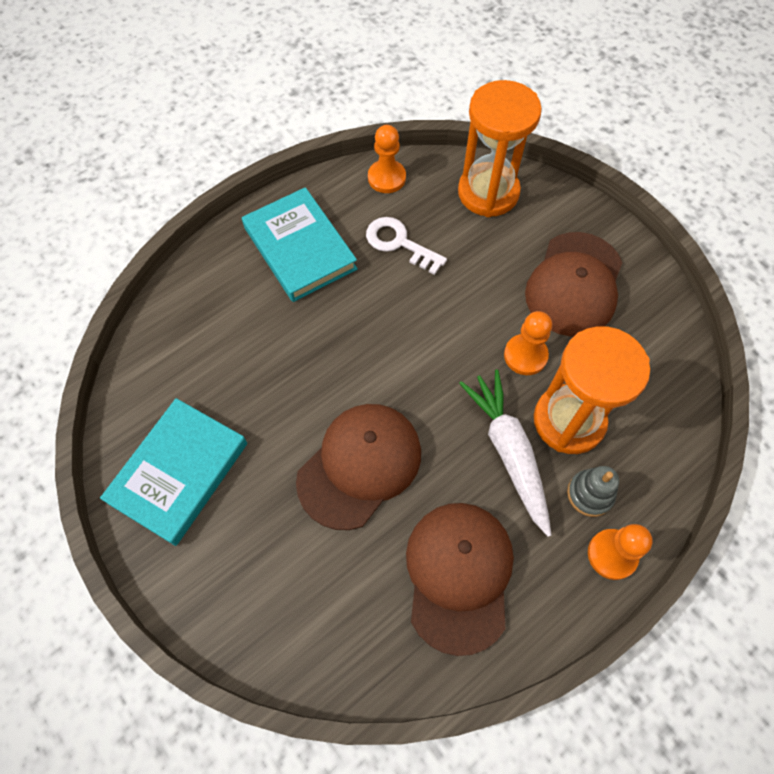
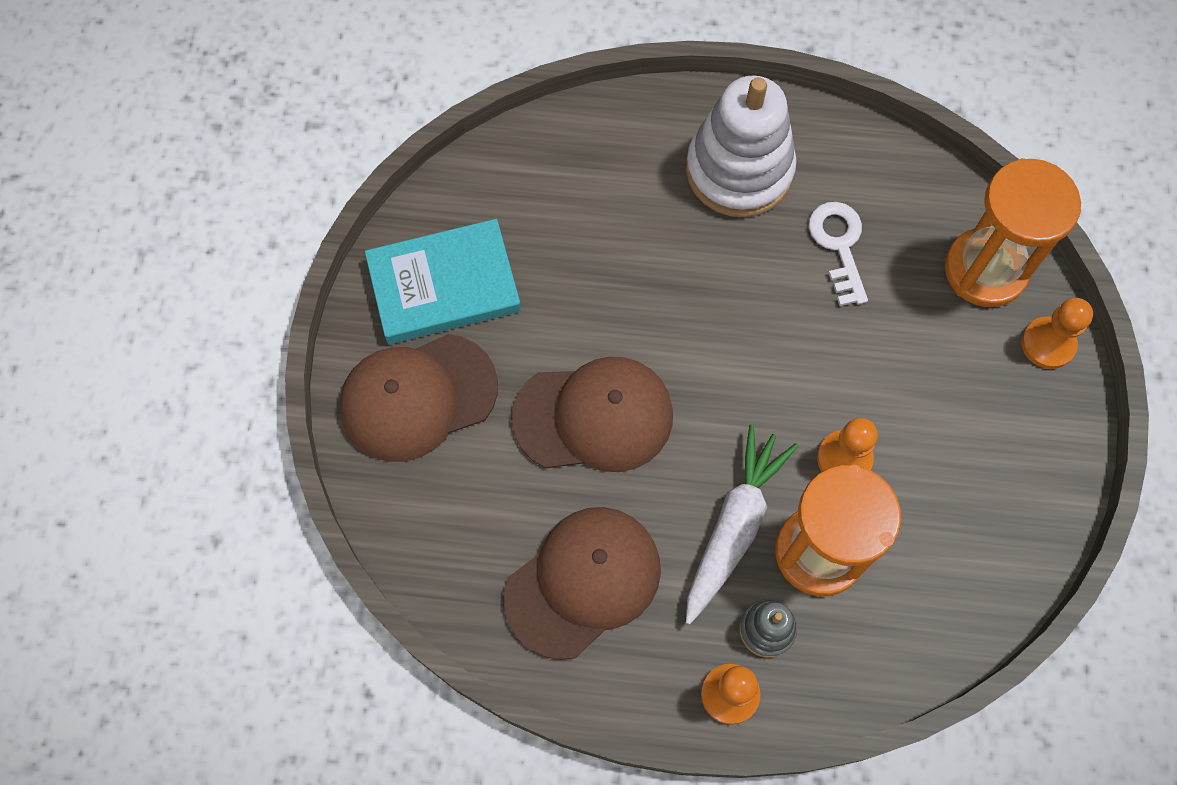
camera: 45 degrees right, 5 degrees up
(300, 248) = (739, 170): turquoise book -> white stacking toy
(386, 178) = (896, 168): orange pawn -> orange pawn (1047, 344)
(574, 284) = (970, 436): brown cap -> brown cap (418, 397)

